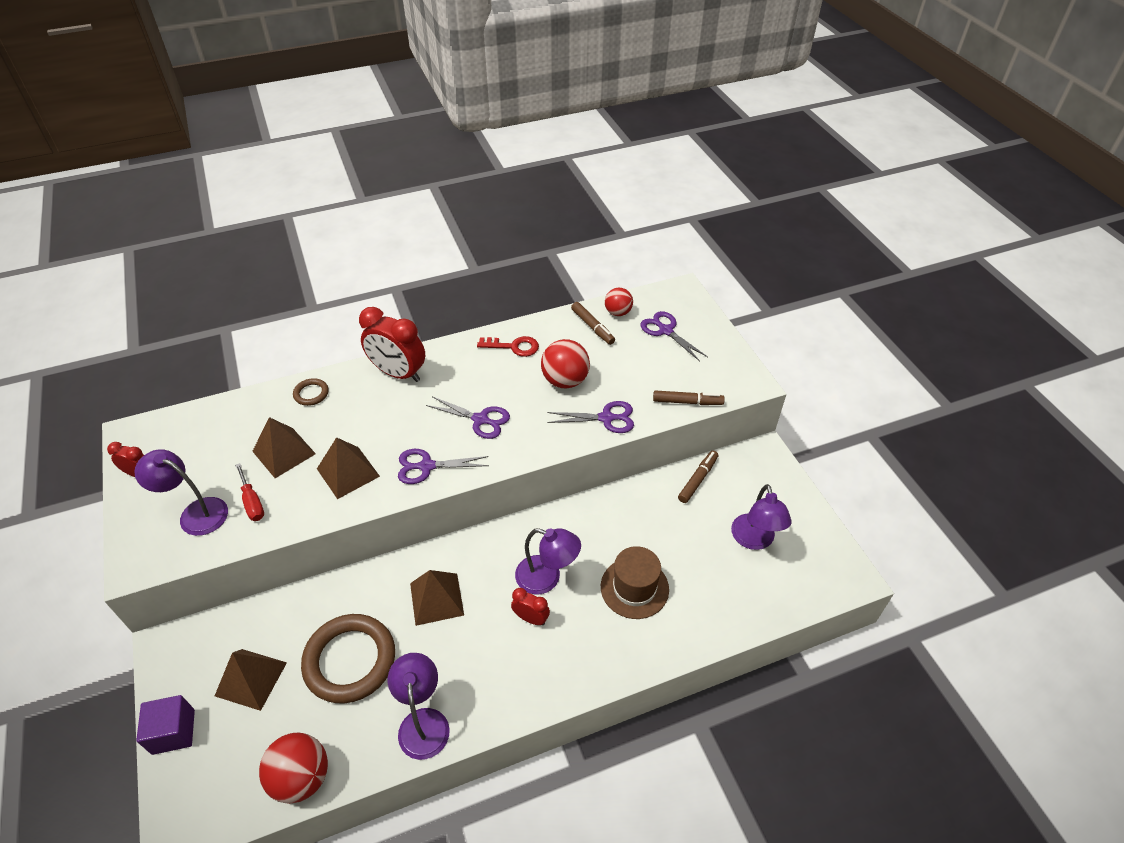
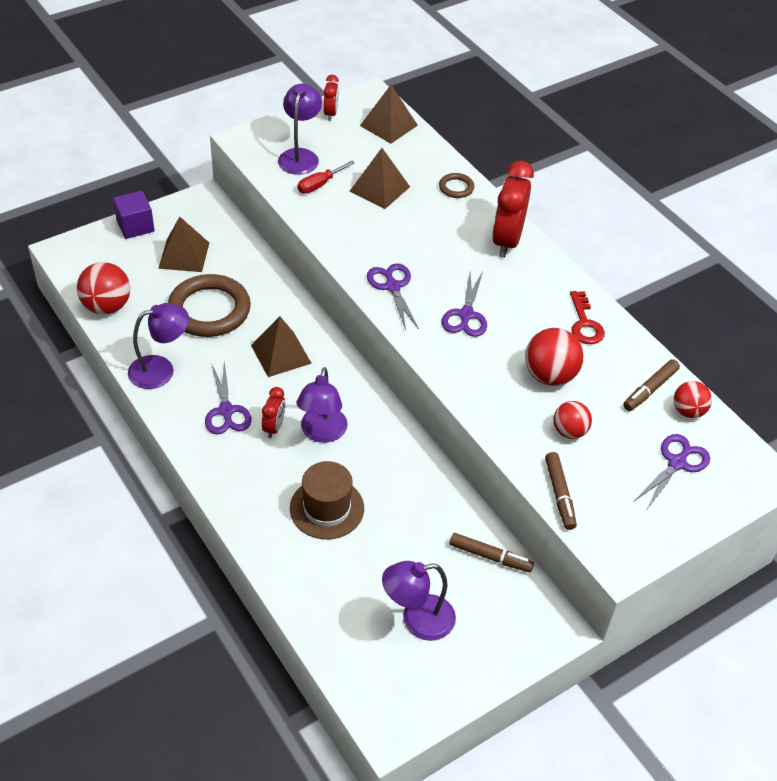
camera: 75 degrees right, 0 degrees up
(348, 472) = (369, 235): brown pyramid -> brown pyramid (388, 125)
(606, 418) = (506, 419): purple scissors -> purple scissors (226, 411)
(626, 382) = (569, 431): none -> red ball

